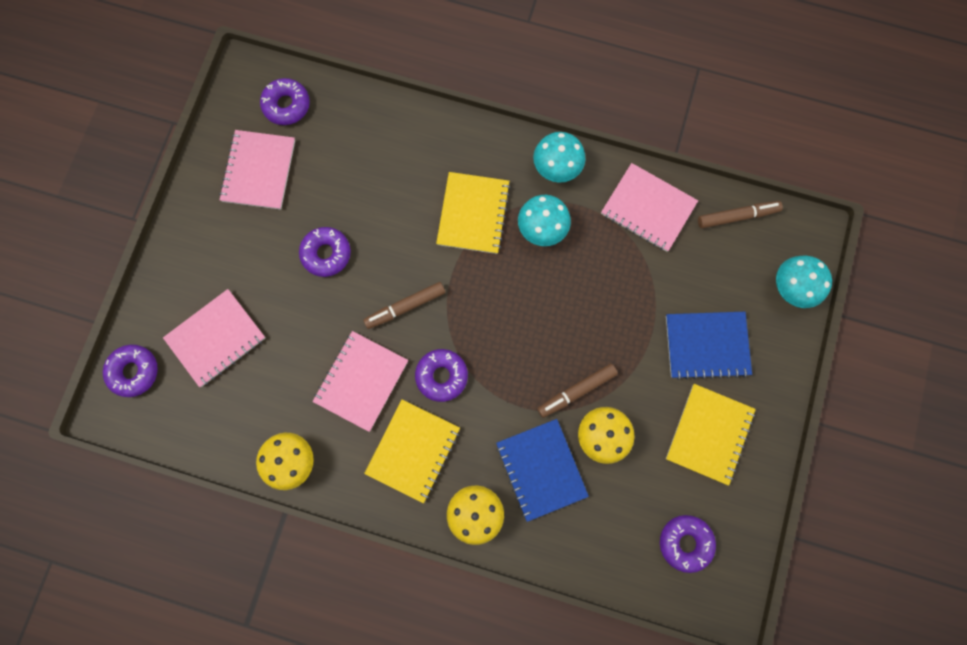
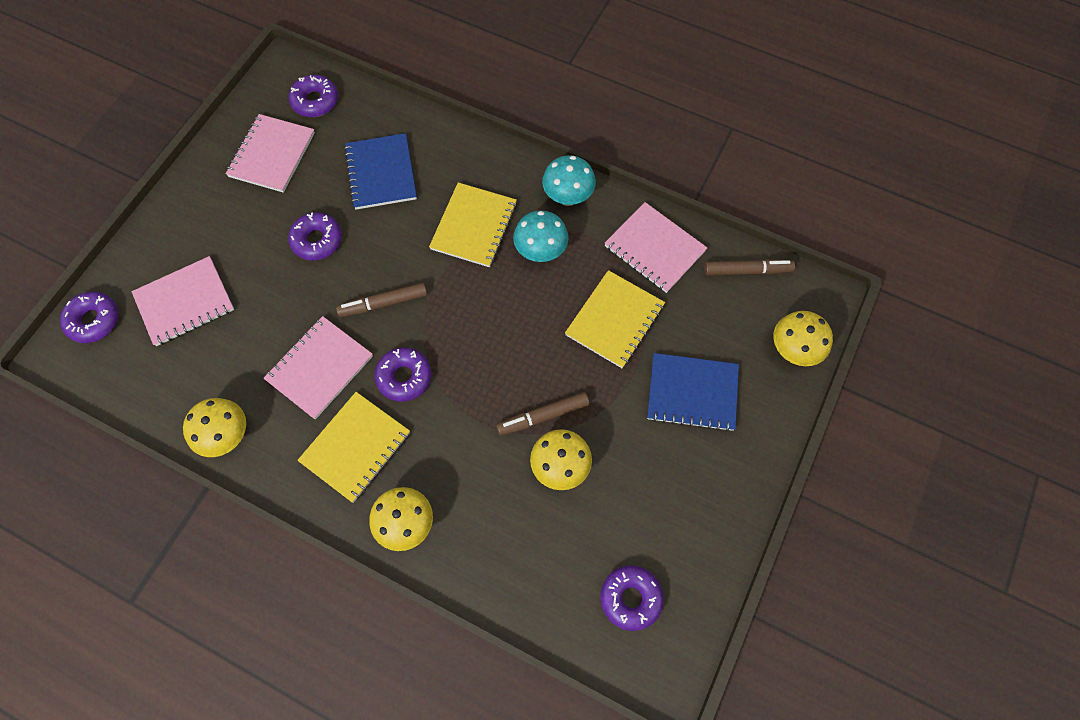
camera: 10 degrees right, 10 degrees down
(541, 469) = (487, 491): blue notebook -> blue notebook (381, 173)
(709, 434) = (678, 485): yellow notebook -> yellow notebook (615, 320)
(791, 288) = (793, 350): turquoise mushroom -> yellow mushroom

